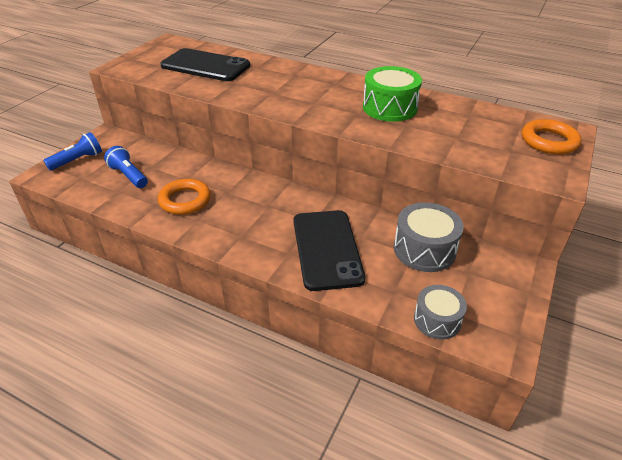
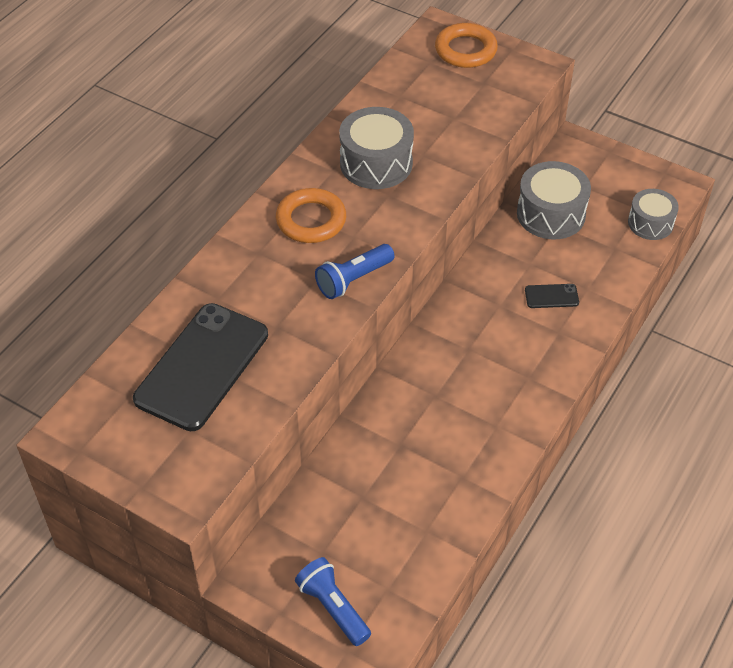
camera: 85 degrees left, 10 degrees up
(129, 176) = (386, 523): blue flashlight -> blue flashlight (353, 279)
(185, 200) = (453, 443): orange ring -> orange ring (311, 220)
(327, 249) = (551, 296): black phone -> black phone, size x0.41
(389, 108) = (376, 163): green drum -> grey drum

